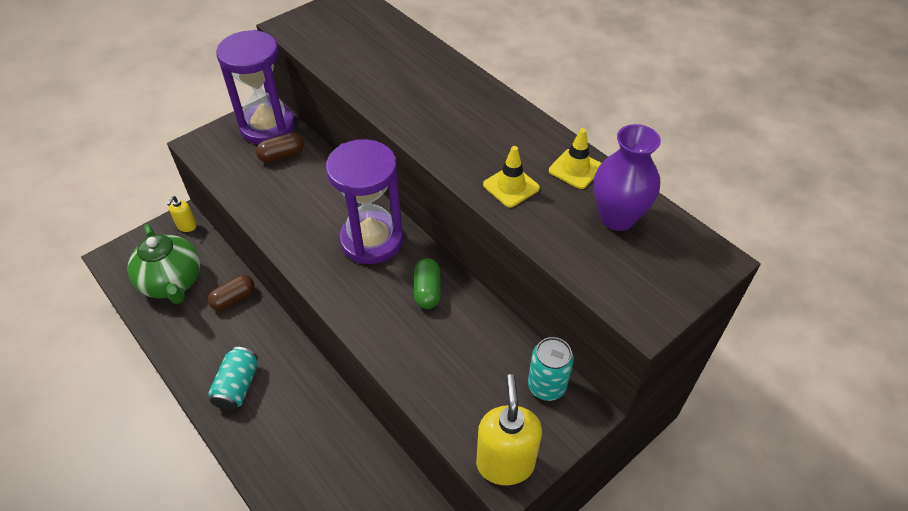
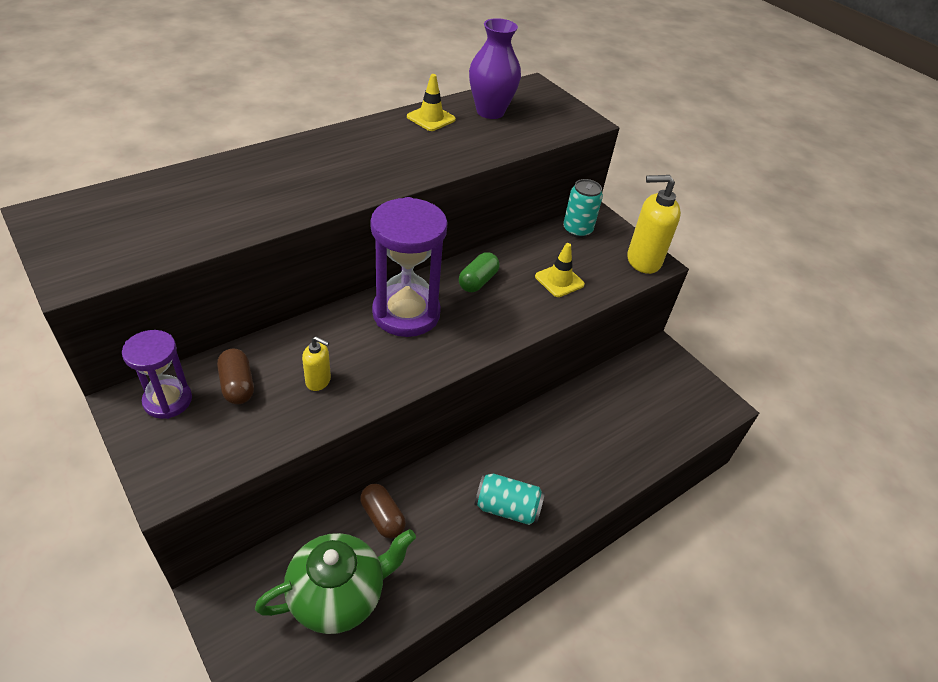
camera: 90 degrees left, 5 degrees down
(187, 226) = (232, 587): yellow soap dispenser -> yellow soap dispenser (318, 381)
(267, 126) = (168, 400): purple hourglass -> purple hourglass, size x0.59
(427, 291) = (478, 281): green capsule -> green capsule turned 60 degrees counterclockwise
(511, 186) = (445, 151): yellow traffic cone -> yellow traffic cone (559, 280)

